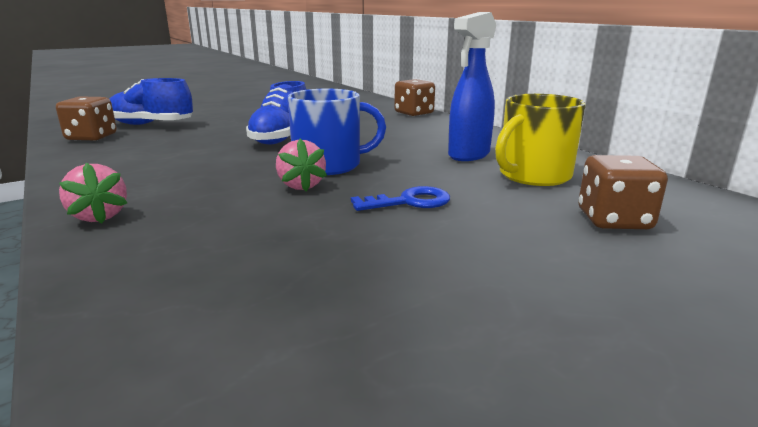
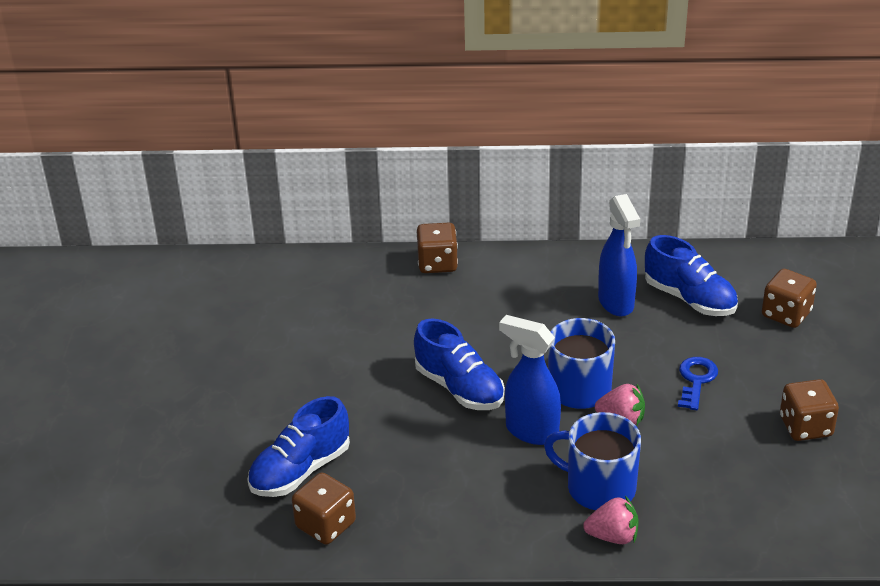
camera: 55 degrees left, 15 degrees up
(182, 197) = (599, 487): none -> blue mug
(248, 162) = (531, 431): none -> blue spray bottle
(412, 281) = (805, 426): none -> brown dice
(533, 175) = (689, 299): yellow mug -> blue shoe

